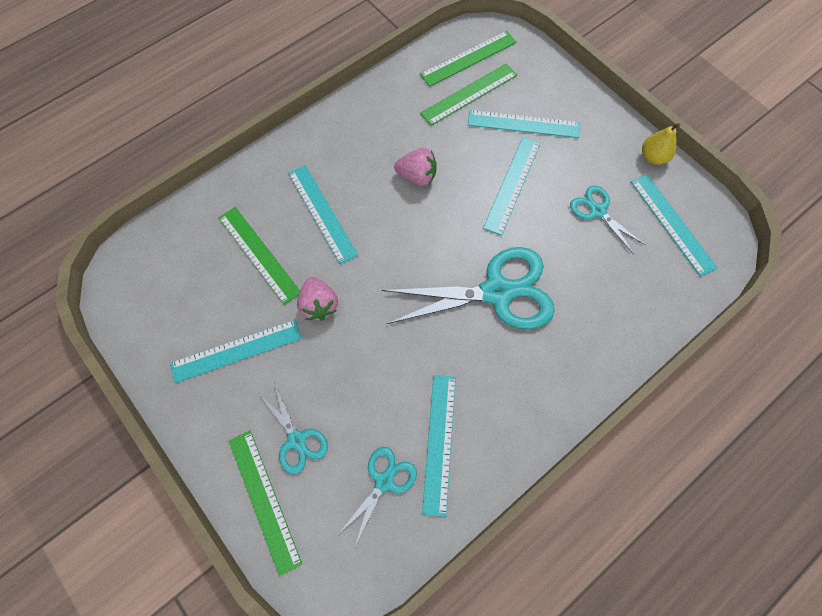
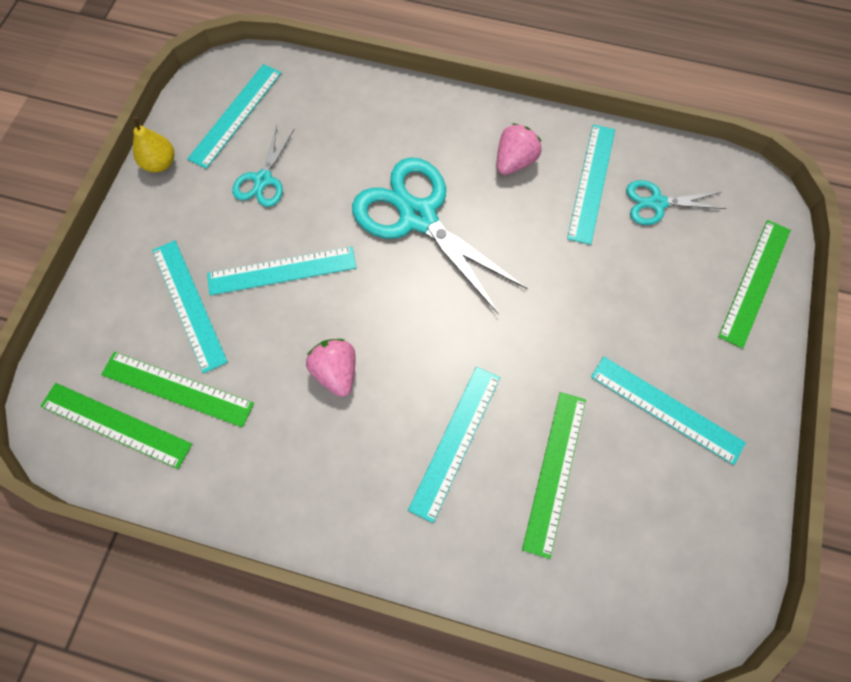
camera: 125 degrees left, 0 degrees up
(297, 440) = (689, 292): turquoise scissors -> none
(319, 305) = (558, 365): pink strawberry -> pink strawberry (514, 161)
(439, 442) = (591, 183): turquoise ruler -> turquoise ruler turned 45 degrees counterclockwise

